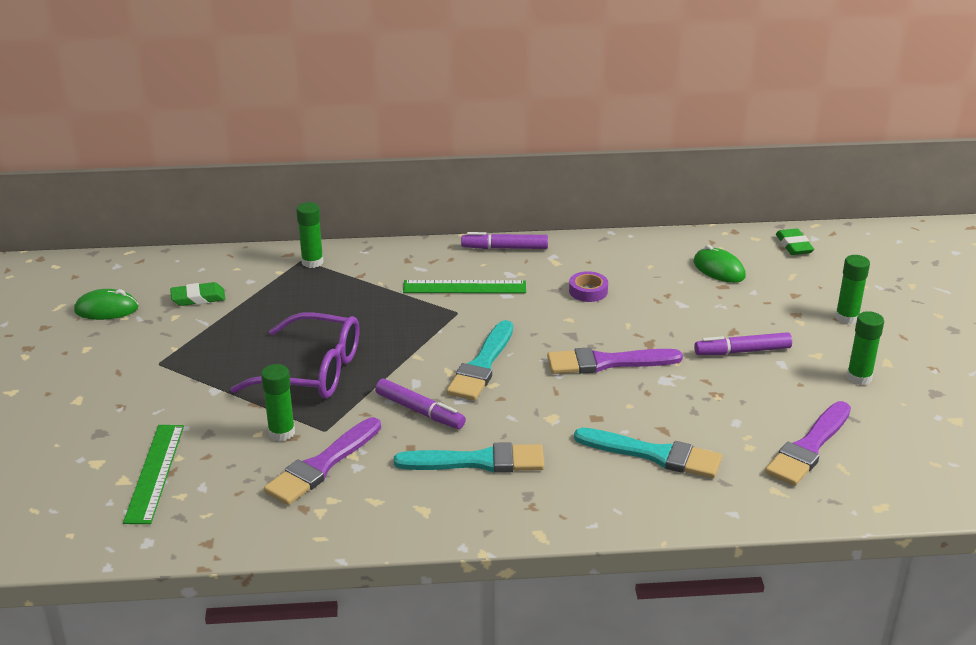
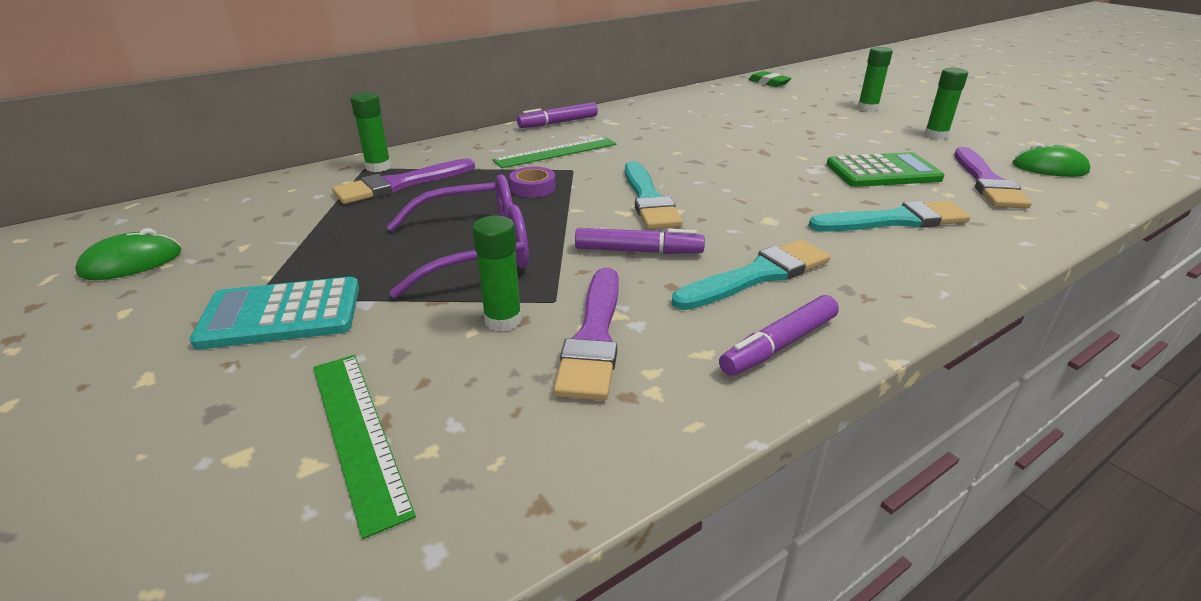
camera: 30 degrees left, 0 degrees up
(164, 381) = (281, 314): none -> turquoise calculator
(198, 298) = (262, 223): green eraser -> none
(588, 291) = (666, 133): purple tape -> purple tape (533, 188)
(607, 362) = (752, 170): purple brush -> purple brush (401, 184)
(719, 269) = (741, 102): green mouse -> green mouse (1049, 168)
(726, 403) = (882, 172): none -> green calculator
(742, 351) = (837, 140): purple marker -> purple marker (779, 345)

